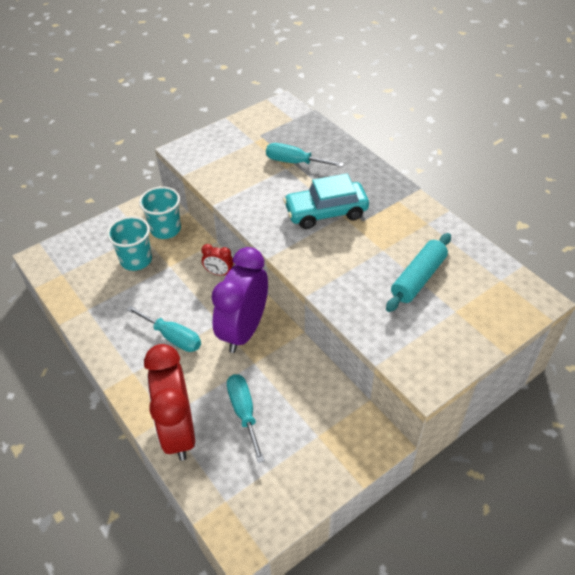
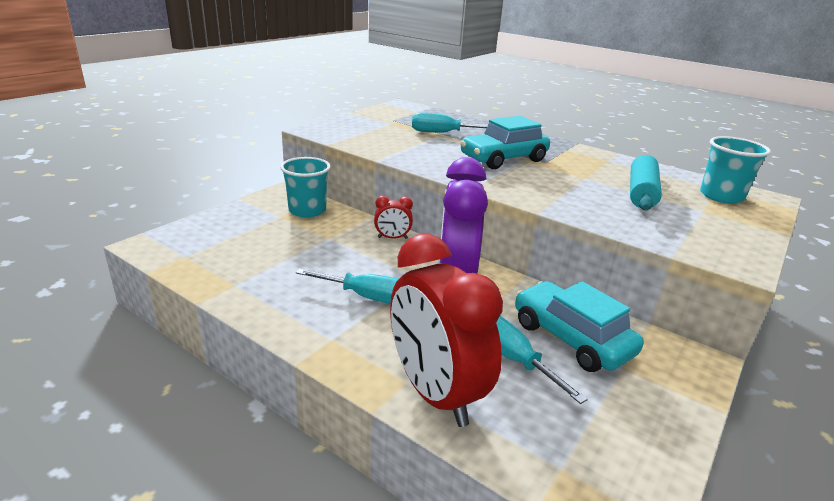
camera: 20 degrees left, 20 degrees down
(136, 260) = (282, 236): turquoise cup -> turquoise cup (721, 196)
(297, 403) = (571, 338): none -> turquoise car

